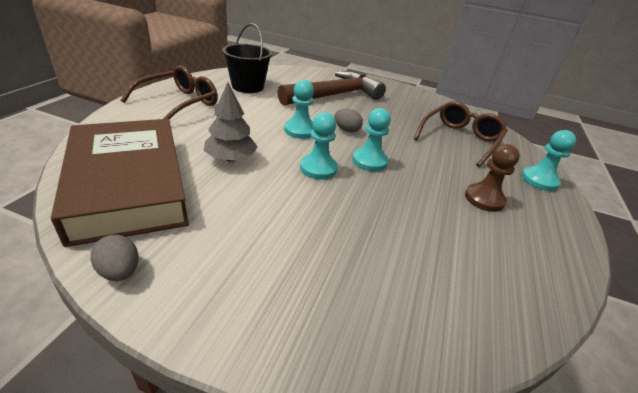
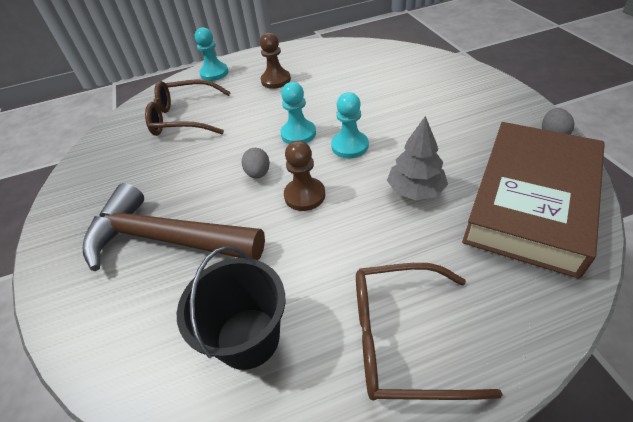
camera: 120 degrees left, 10 degrees up
(300, 130) = (304, 195): turquoise pawn -> brown pawn

